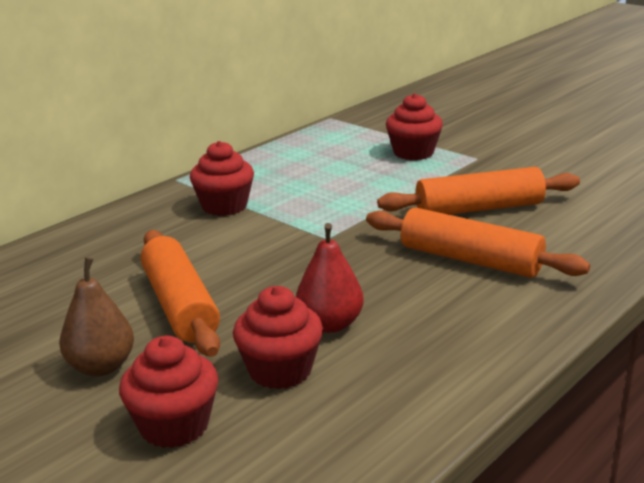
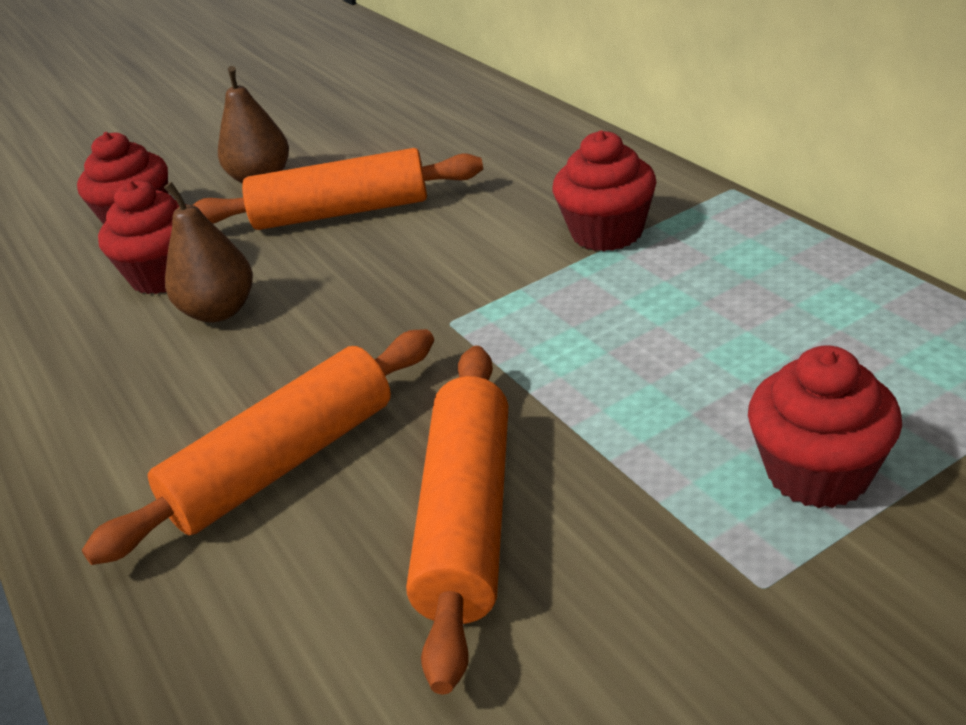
camera: 110 degrees right, 10 degrees up
(330, 324) = (220, 311): red pear -> brown pear

